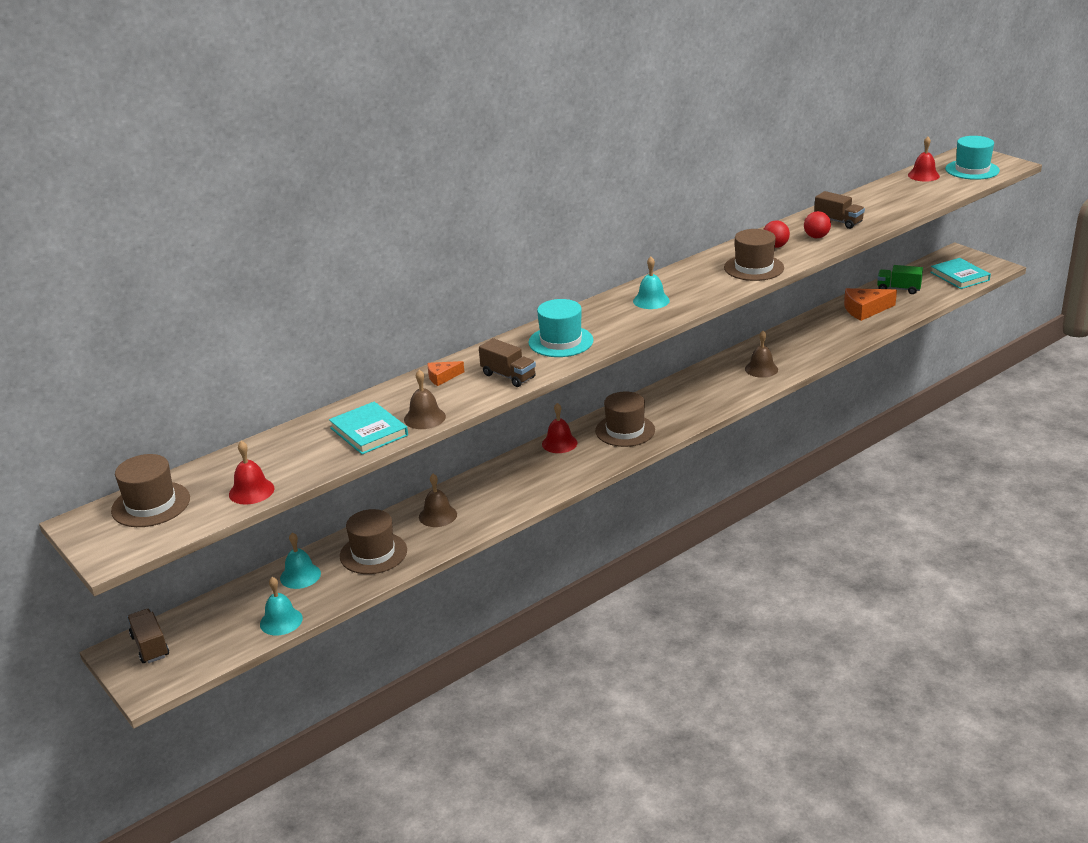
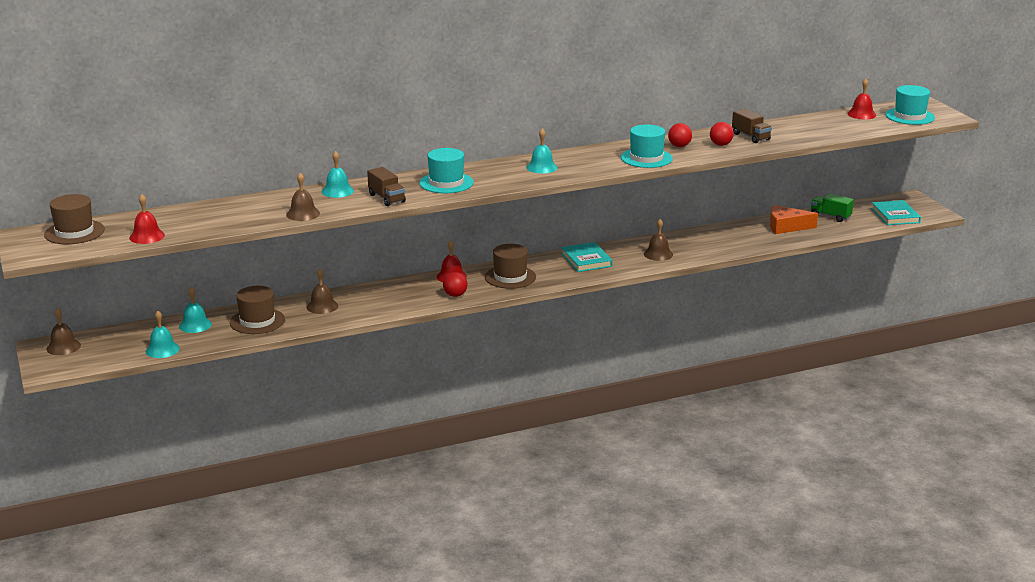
camera: 15 degrees right, 5 degrees down
(150, 646) = (63, 347): brown truck -> brown bell
(369, 431) = (256, 215): turquoise book -> turquoise book (586, 260)
(442, 377) = (337, 191): orange cheese -> turquoise bell
(580, 467) = (455, 295): none -> red ball
(754, 268) = (646, 158): brown hat -> turquoise hat

